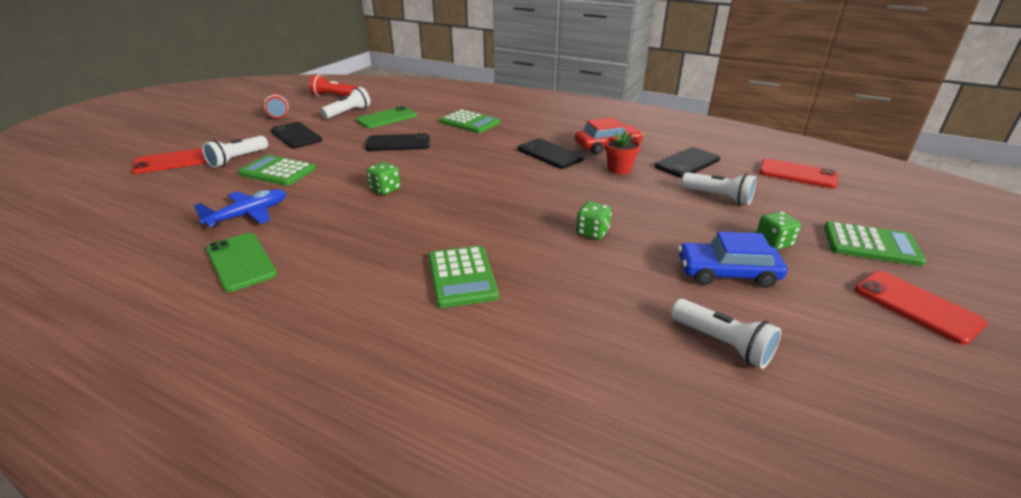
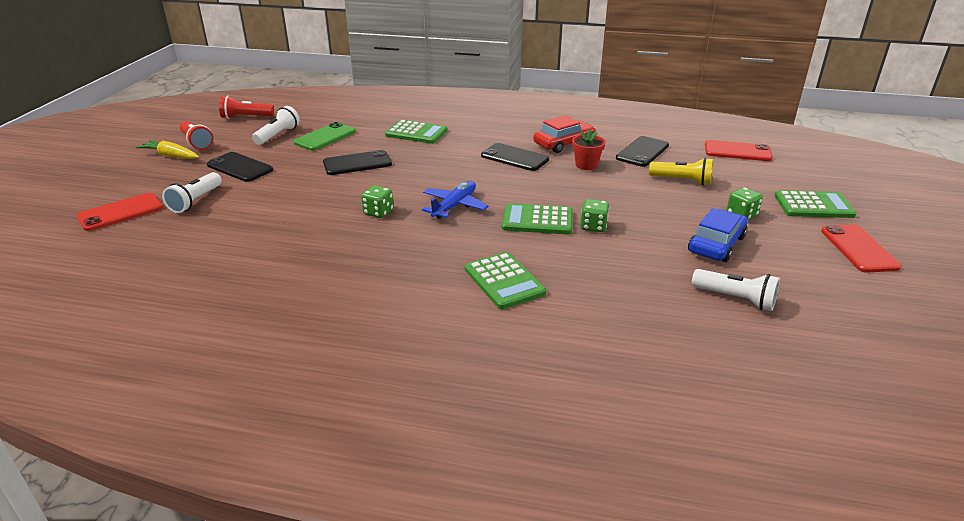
camera: 15 degrees left, 0 degrees up
(241, 262) = (288, 300): green phone -> none
(249, 120) = (171, 156): none -> yellow carrot
(249, 214) = (257, 255): blue plane -> blue plane (454, 206)
(277, 171) = (251, 208): green calculator -> green calculator (537, 220)
(718, 197) = (682, 180): white flashlight -> yellow flashlight
(727, 273) = (716, 244): blue car -> blue car turned 135 degrees clockwise
(916, 306) = (859, 249): red phone -> red phone turned 45 degrees clockwise

